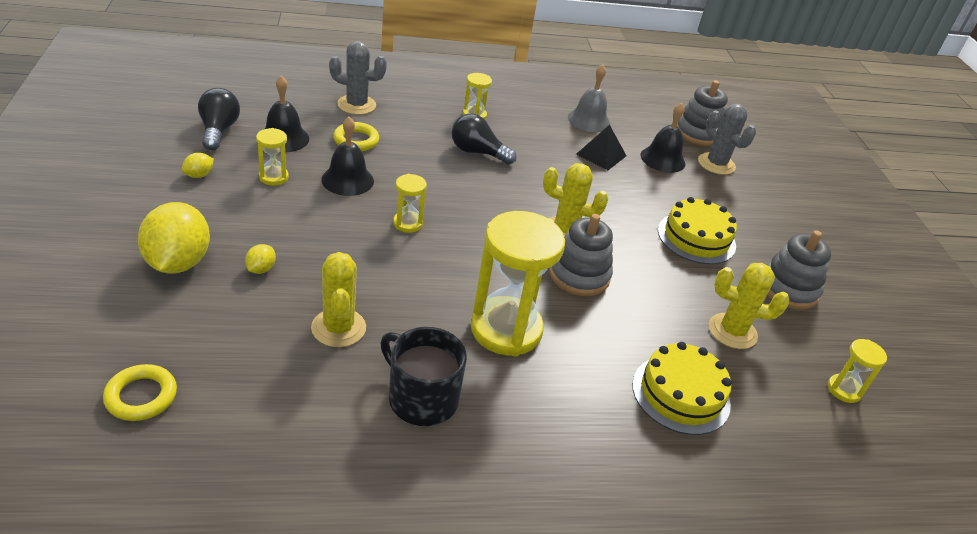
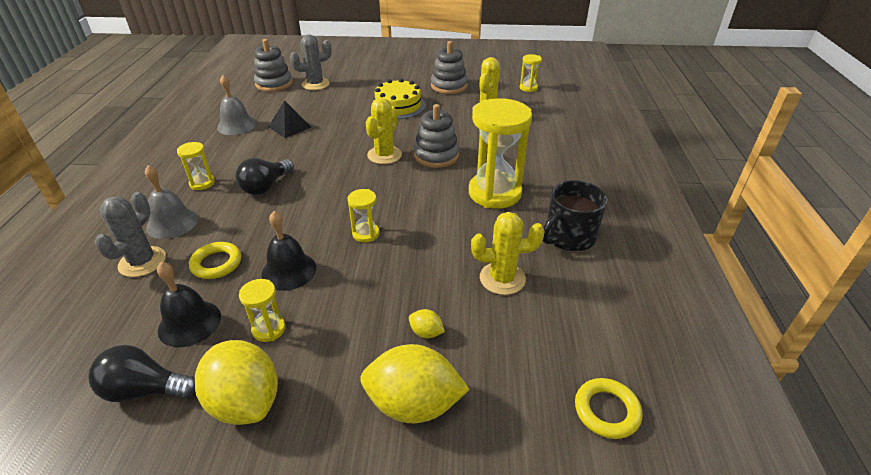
camera: 75 degrees left, 0 degrees up
(199, 175) = (245, 401): yellow lemon -> yellow lemon, size x2.32
(410, 110) = (172, 223): none -> grey bell
(662, 159) = (303, 103): black bell -> none
(681, 394) = (542, 135): yellow cake -> none

